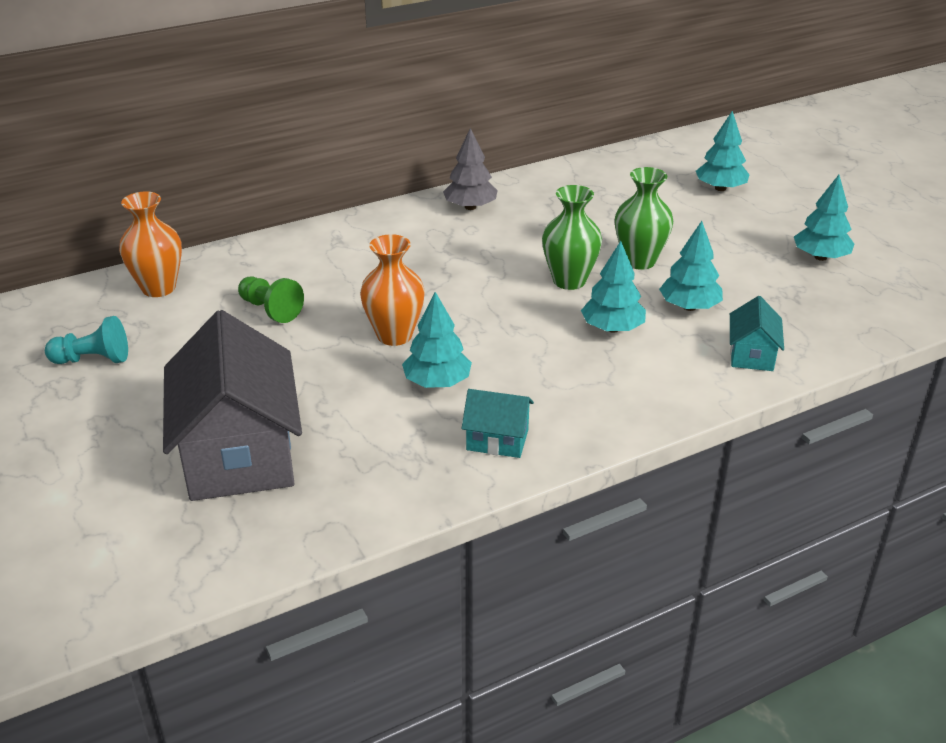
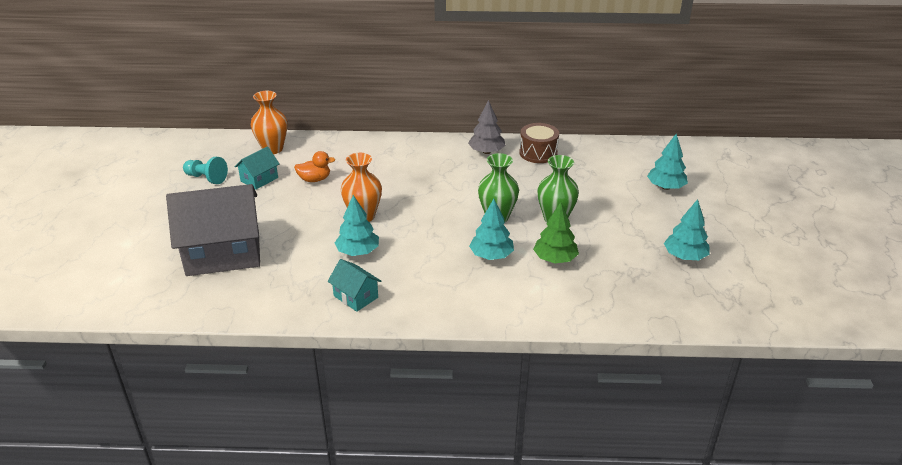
camera: 30 degrees right, 0 degrees up
(240, 454) = (223, 253): grey house -> grey house turned 60 degrees clockwise
(270, 310) = (314, 179): green pawn -> orange duck
(536, 191) = (538, 153): none -> brown drum
(689, 307) = (555, 259): turquoise tree -> green tree
(751, 355) = (561, 304): turquoise house -> turquoise house (259, 179)

